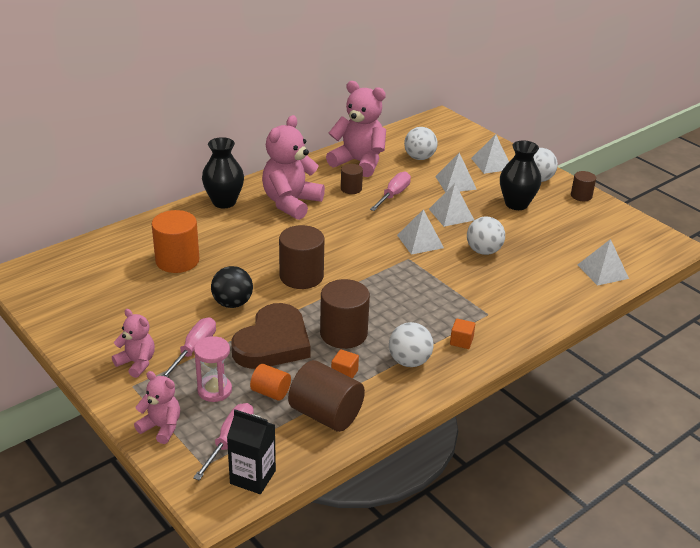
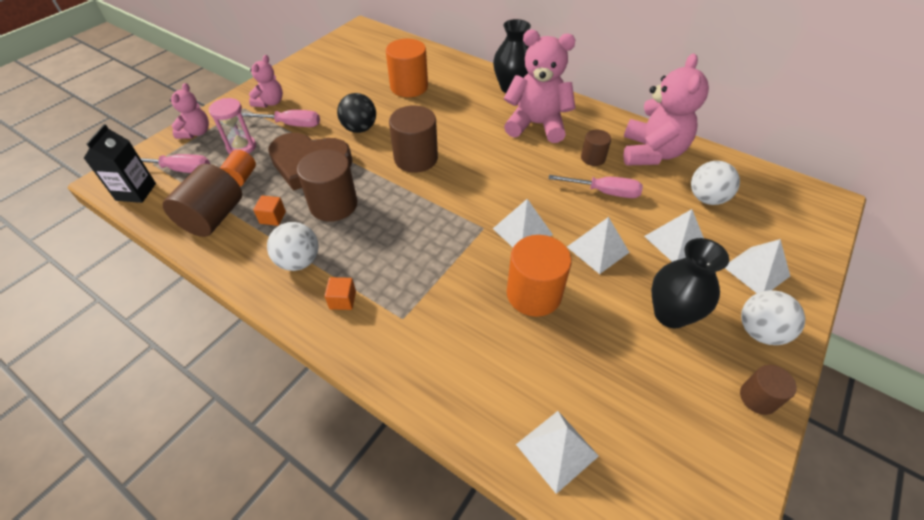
camera: 75 degrees right, 15 degrees up
(483, 251) = (534, 294): white ball -> orange cylinder

